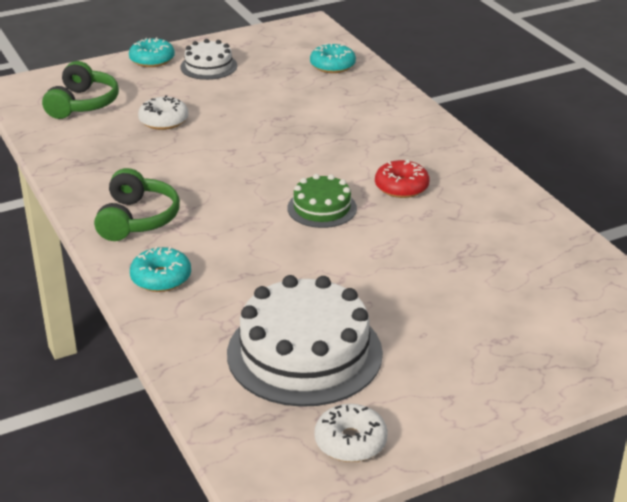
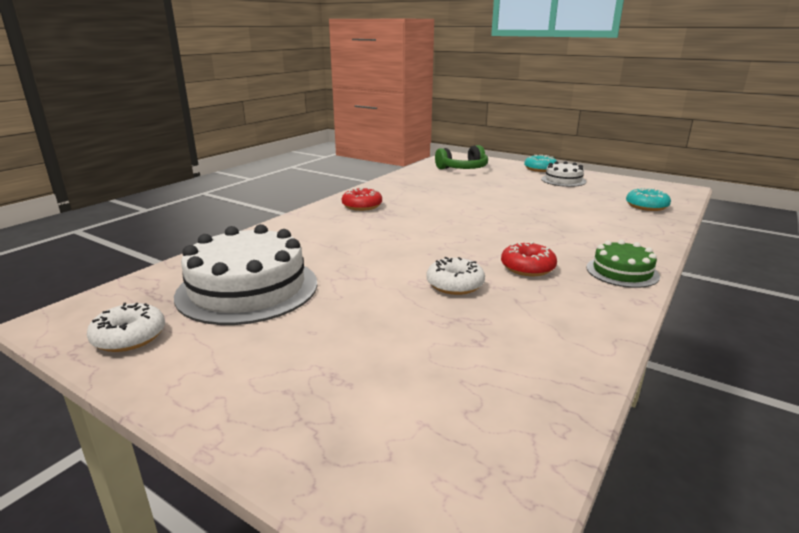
camera: 60 degrees right, 10 degrees down
(137, 219) = (362, 206): green headphones -> red donut
(161, 278) = (304, 226): turquoise donut -> none
(163, 121) = (480, 186): white donut -> white donut (455, 284)
(322, 208) = (450, 248): green cake -> green cake (622, 272)

